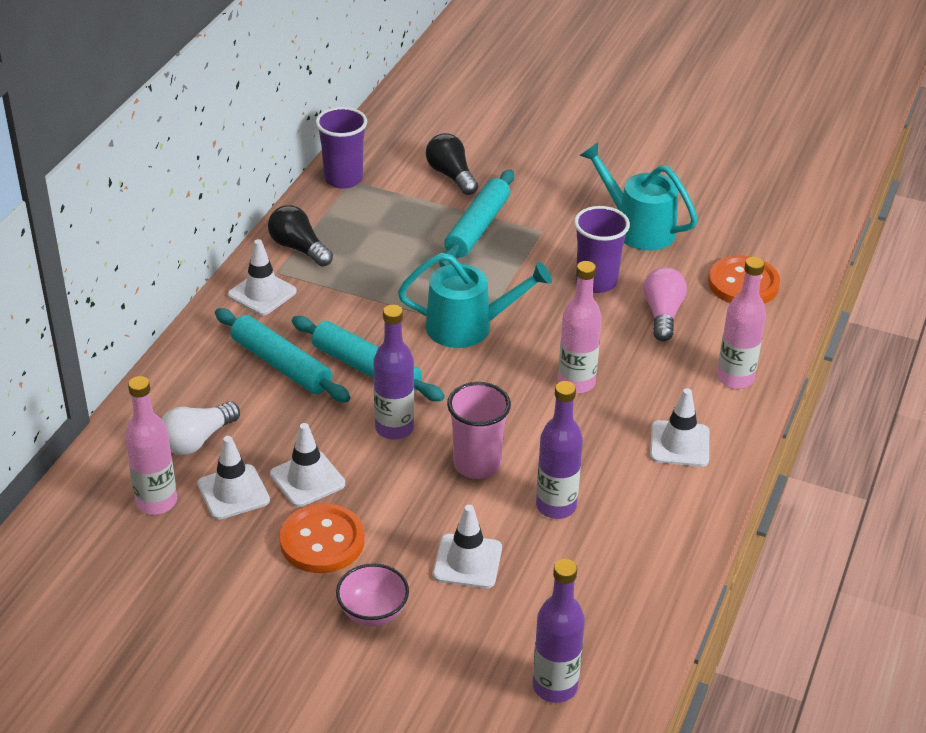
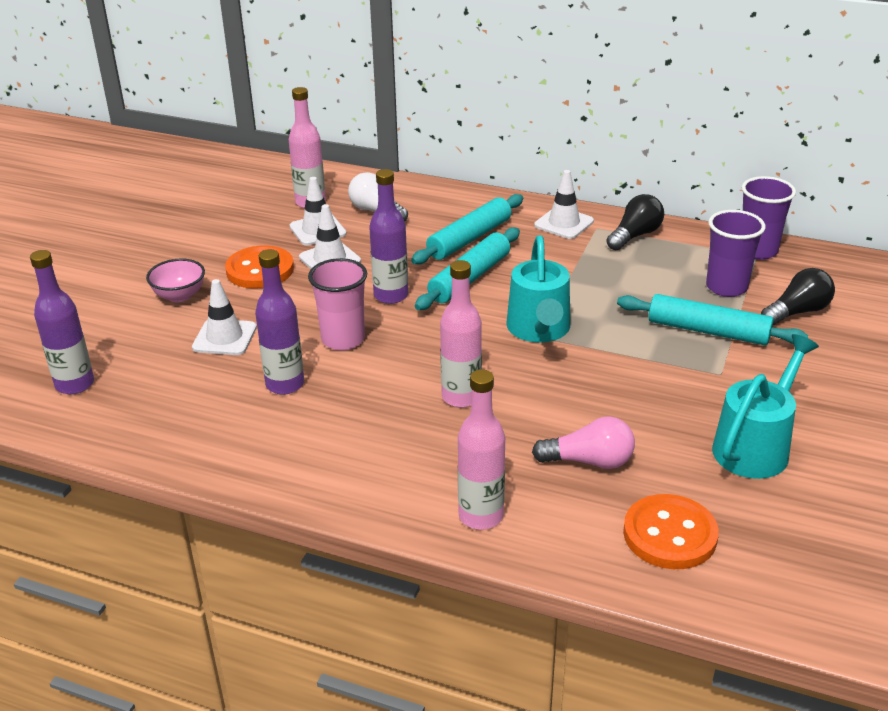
camera: 90 degrees right, 5 degrees down
(596, 282) = (637, 412): purple cup -> purple cup (726, 287)
(679, 444) = (368, 467): white traffic cone -> none

